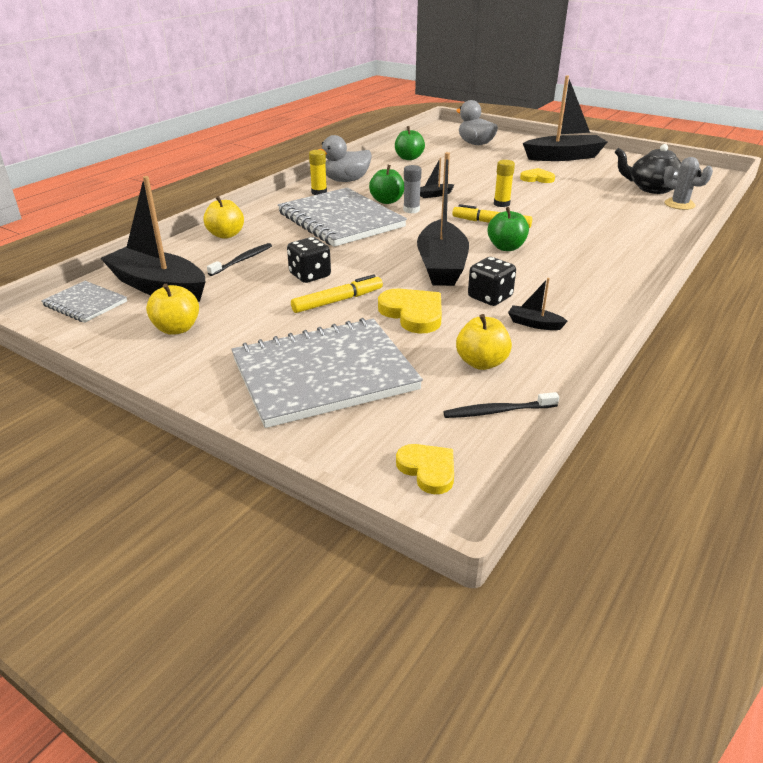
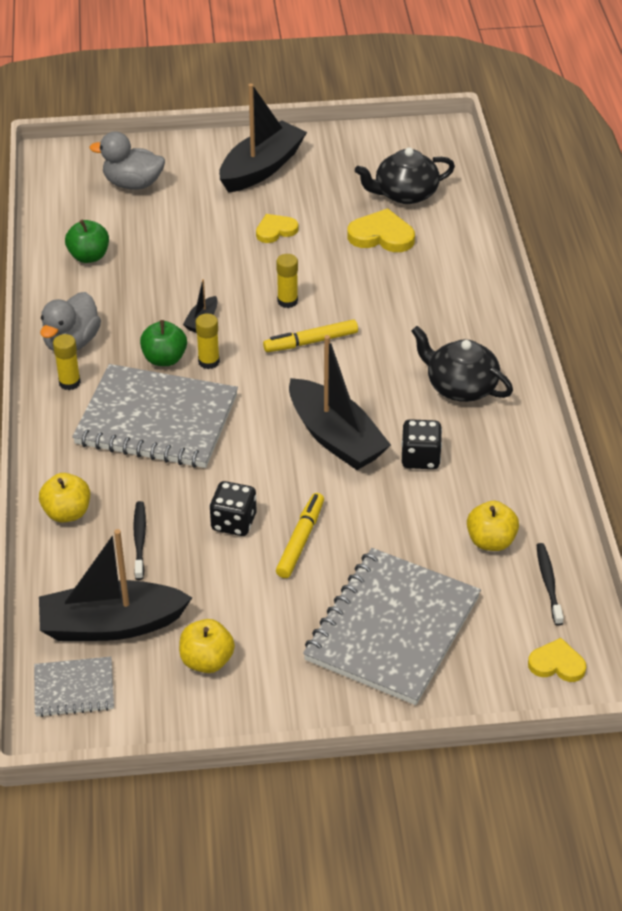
camera: 40 degrees left, 10 degrees up
(411, 210) = (209, 362): grey glue stick -> yellow glue stick
(413, 313) = (381, 517): yellow heart -> yellow heart (381, 236)
(497, 411) = (548, 583): black toothbrush -> black toothbrush turned 135 degrees clockwise
(506, 247) = (364, 376): green apple -> none
(534, 324) = (486, 471): black boat -> none
(575, 276) = (460, 386): none -> black teapot
(679, 204) = (452, 213): grey cactus -> none

